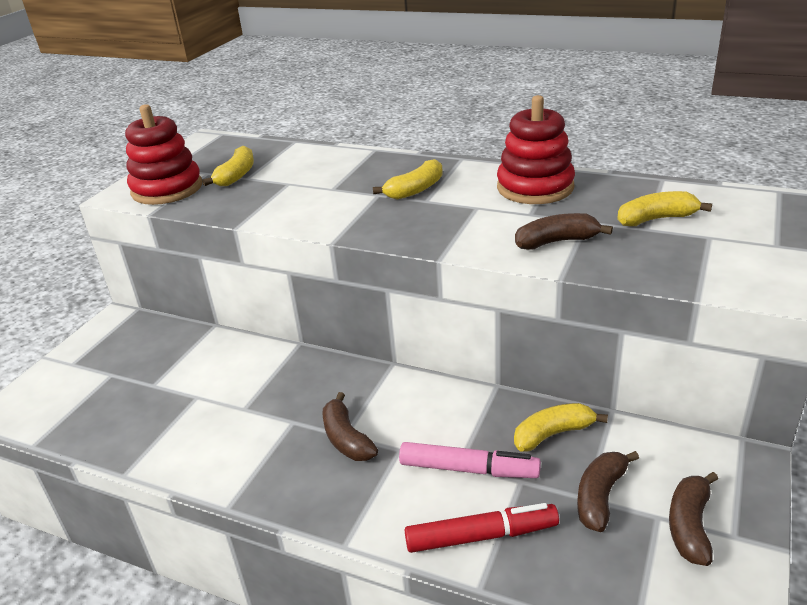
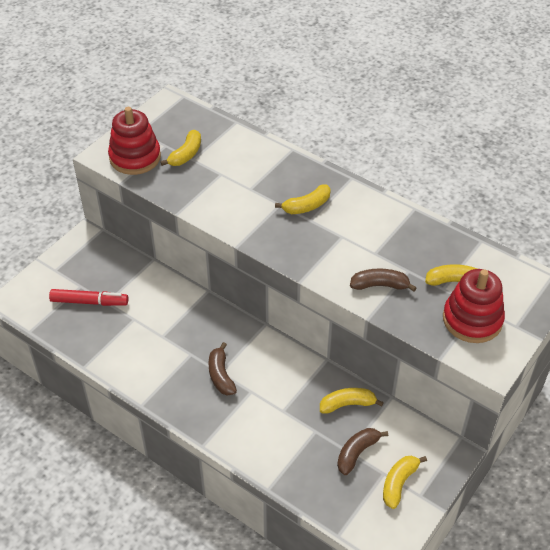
camera: 10 degrees right, 15 degrees up
(469, 469) = (288, 415): pink marker -> none
(481, 536) = (280, 459): red marker -> red marker (89, 302)
(535, 187) = (389, 226): red stacking toy -> red stacking toy (472, 319)
(689, 526) = (398, 483): brown banana -> yellow banana

